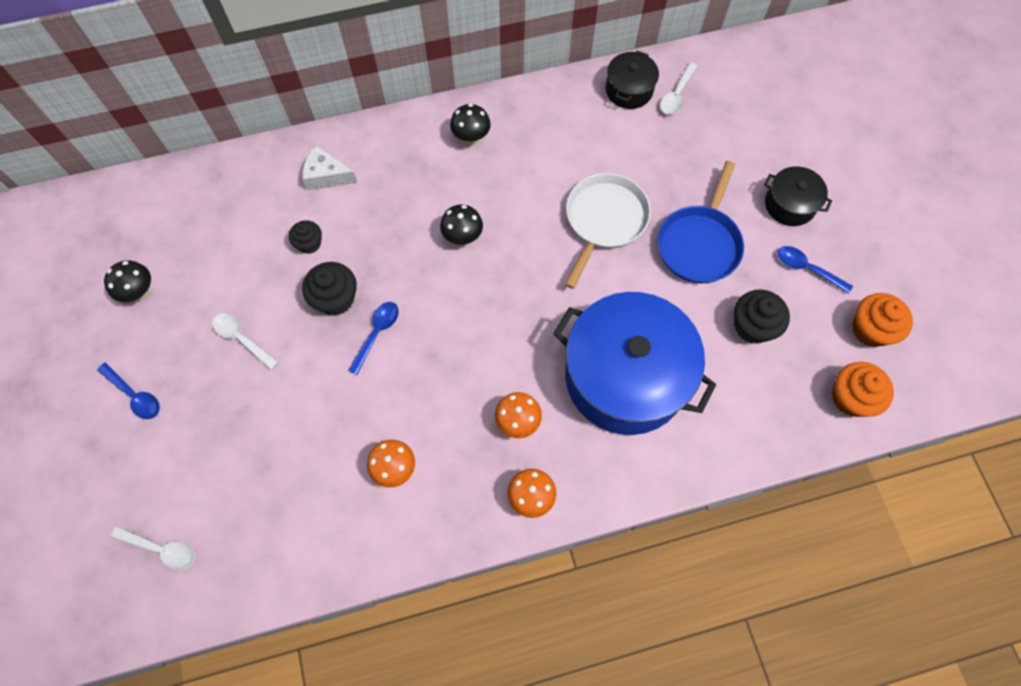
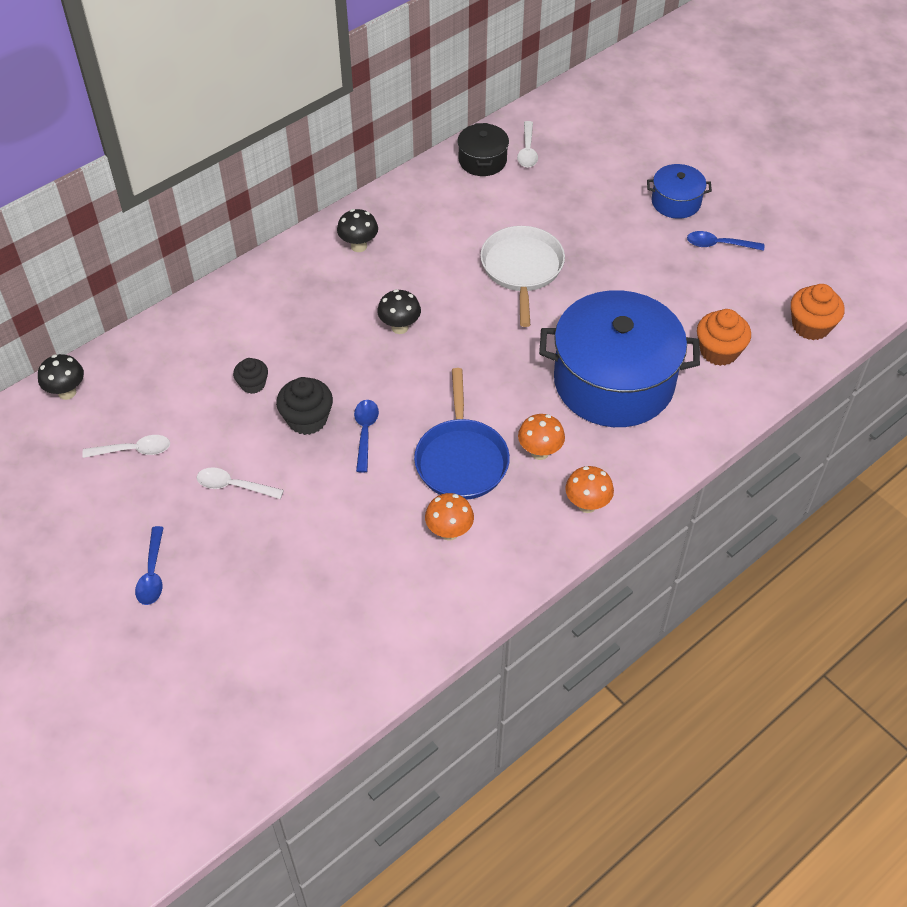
camera: 25 degrees left, 15 degrees down
(134, 395) = (152, 573): blue spoon -> blue spoon turned 75 degrees clockwise
(140, 292) = (103, 486): black mushroom -> black mushroom (67, 392)
(161, 549) = (261, 687): white spoon -> white spoon (134, 450)
(326, 176) = (235, 323): white cheese -> none
(699, 244) = (617, 258): blue pan -> blue pan (461, 459)
(752, 326) = (699, 303): black cupcake -> none
(789, 204) = (676, 202): black pot -> blue pot
(870, 329) = (797, 271): orange cupcake -> orange cupcake (719, 351)

